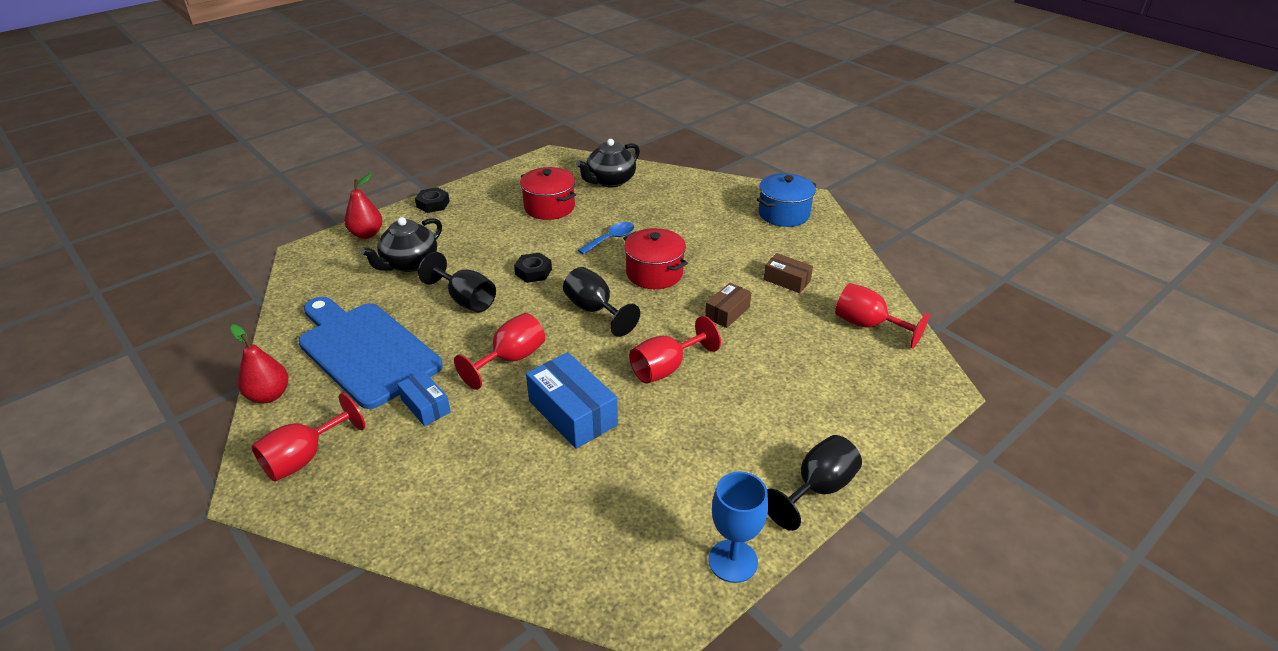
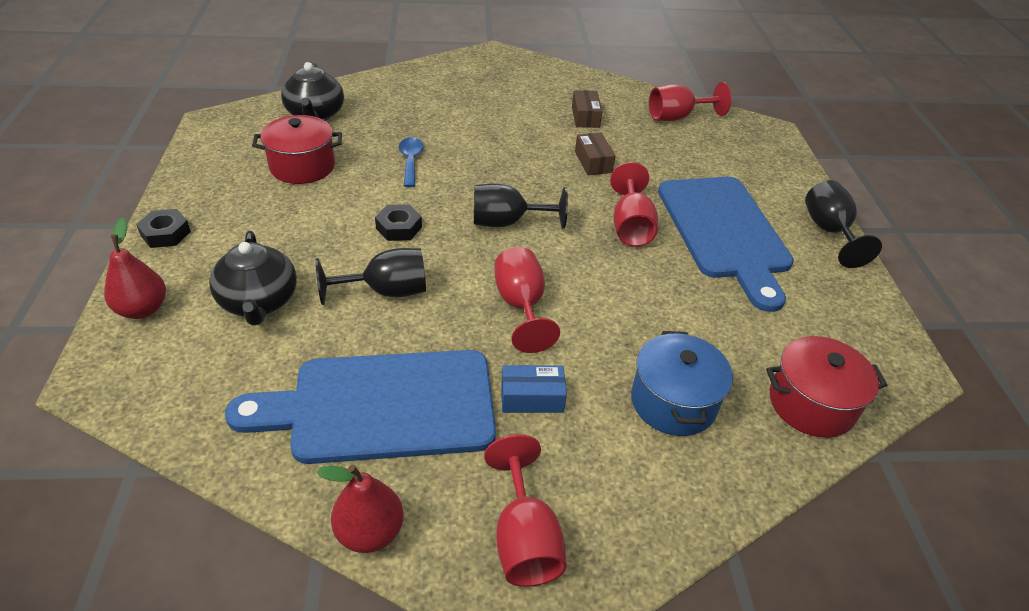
camera: 55 degrees left, 5 degrees up
(572, 413) = (638, 305): blue box -> none
(654, 273) = (495, 166): red pot -> red pot (811, 404)
(727, 422) = (724, 232): none -> blue cutting board
(733, 561) = (875, 308): blue goblet -> none
(783, 214) = (498, 72): blue pot -> blue pot (673, 402)
(786, 280) = (585, 117): brown box -> brown box turned 75 degrees counterclockwise

